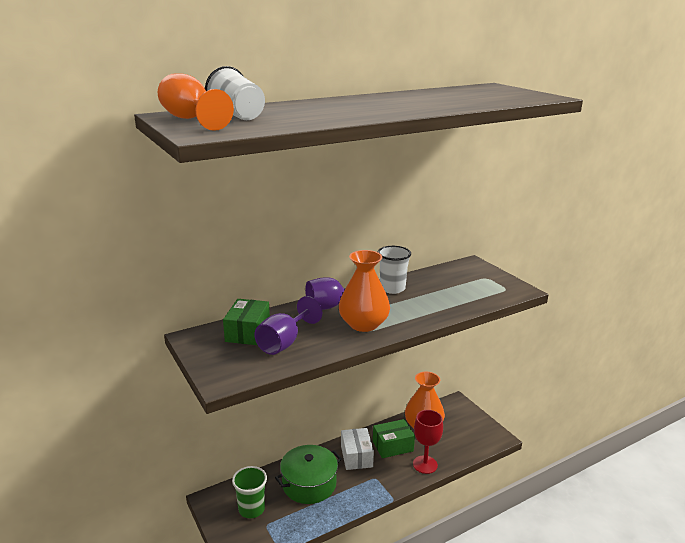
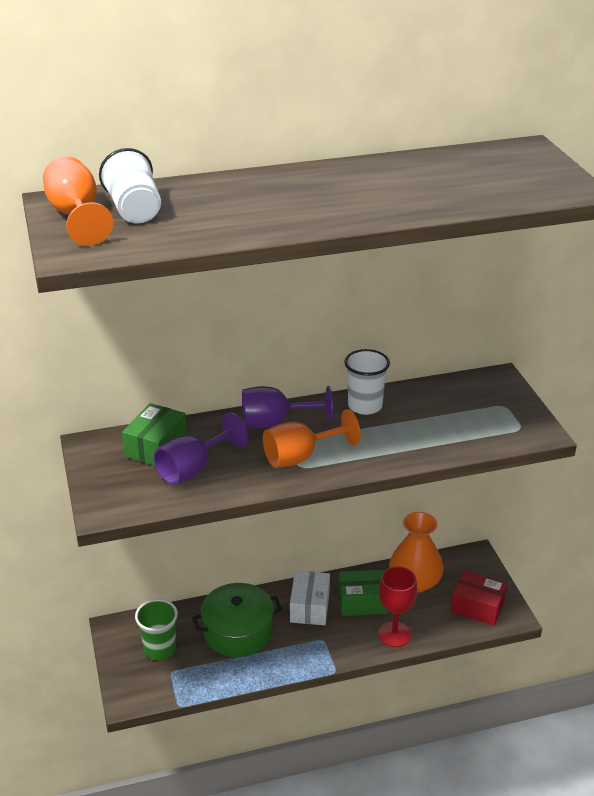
camera: 15 degrees right, 10 degrees up
(363, 324) = (300, 457): orange vase -> orange goblet
(473, 435) = (477, 607): none -> red box

